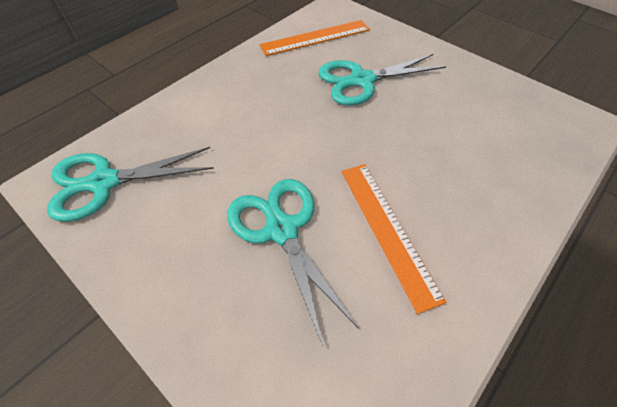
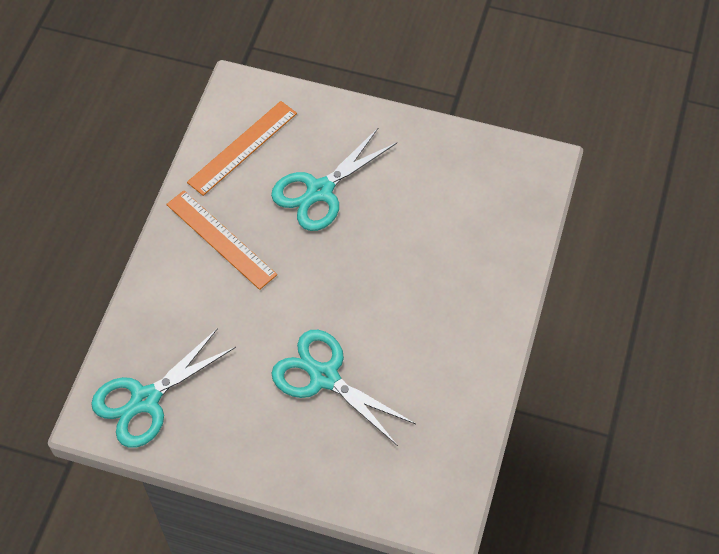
camera: 25 degrees left, 5 degrees up
(387, 230) = (407, 342): orange ruler -> orange ruler (220, 239)

